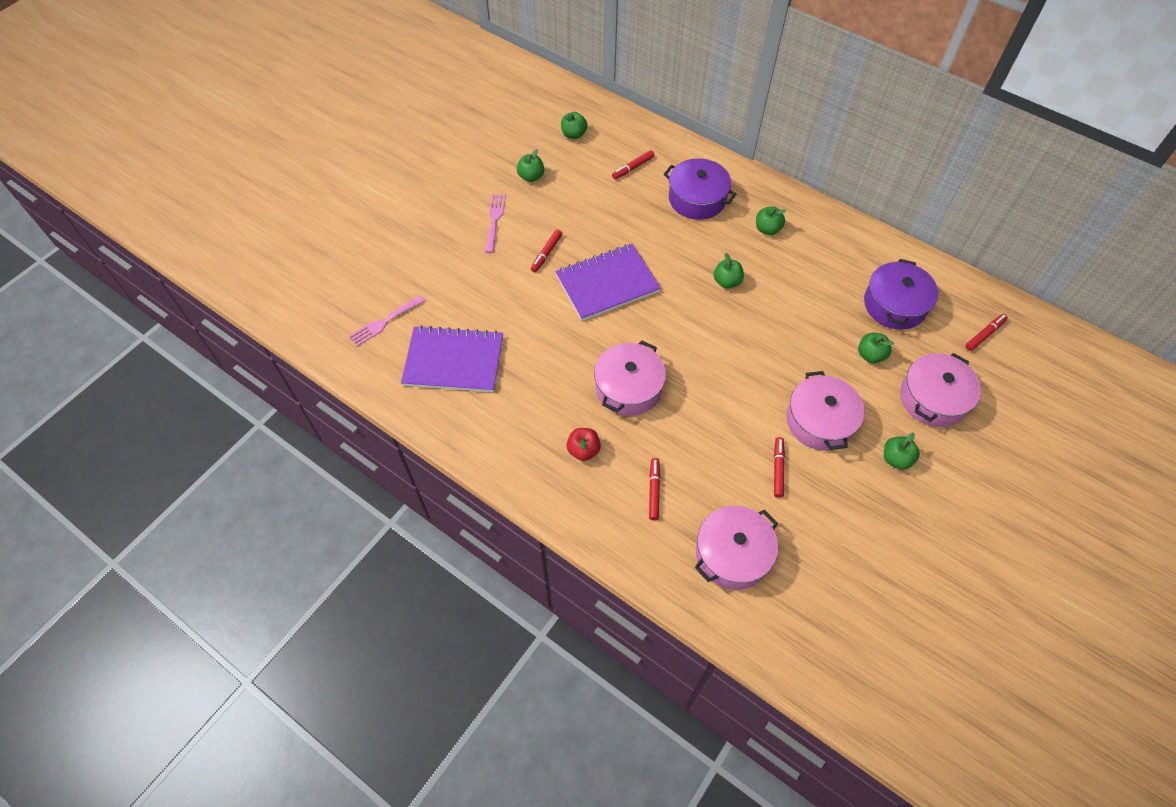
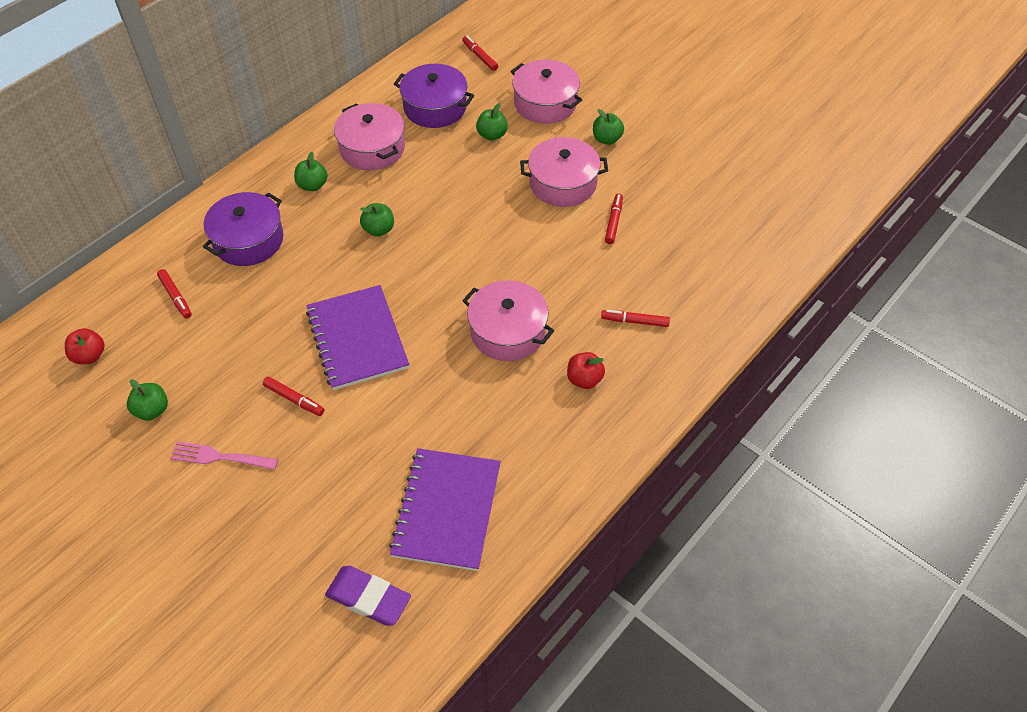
camera: 85 degrees left, 5 degrees down
(385, 322) = (368, 598): pink fork -> purple eraser
(574, 134) = (89, 356): green apple -> red apple
(732, 554) = (703, 268): pink pot -> pink pot (372, 148)
(778, 469) = (613, 222): red marker -> red marker turned 90 degrees clockwise

